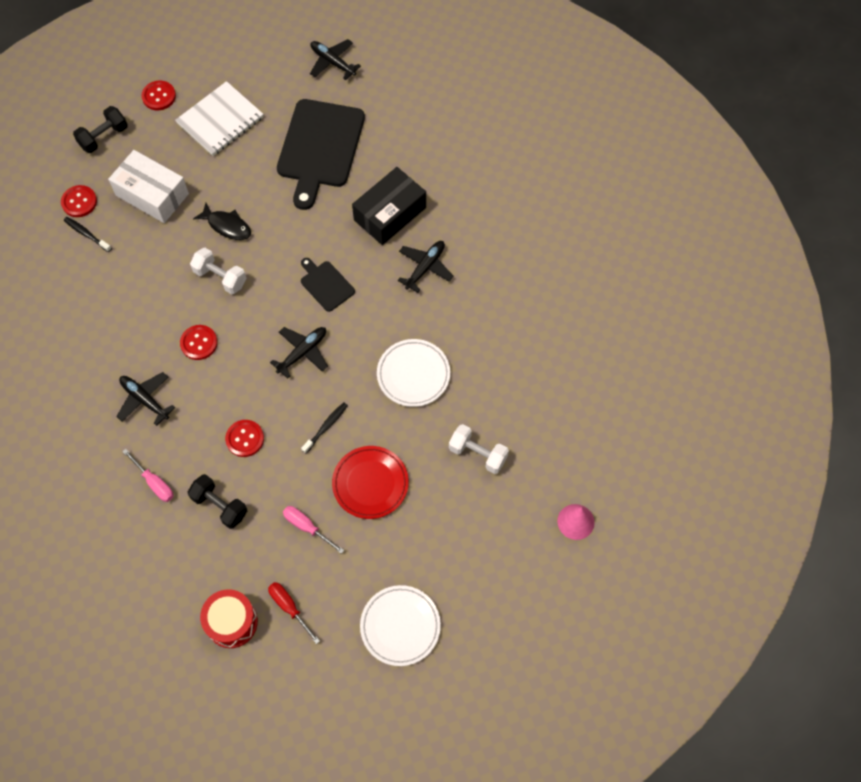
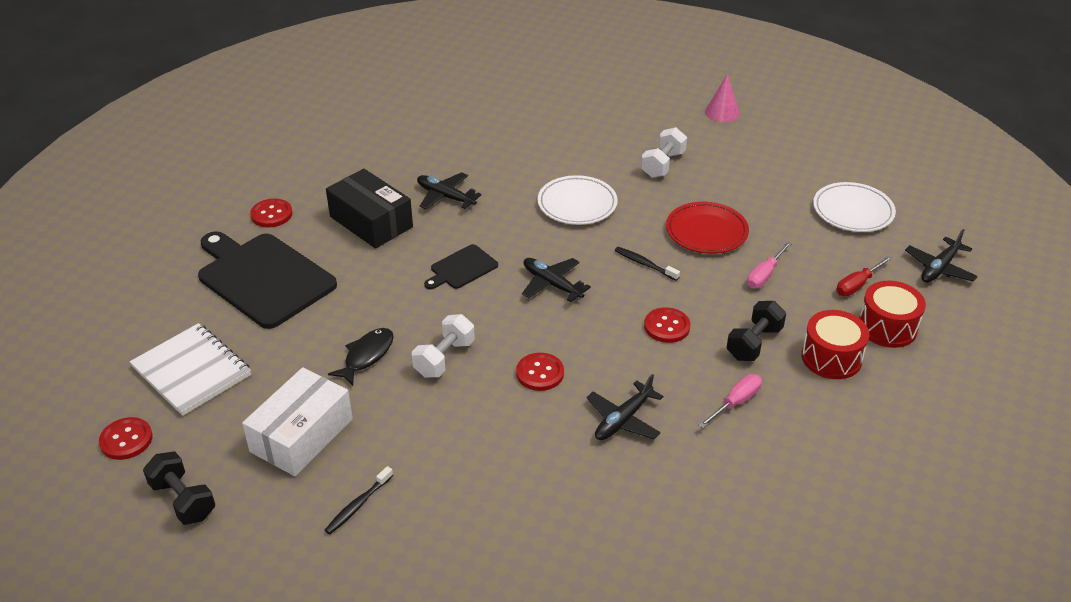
camera: 90 degrees left, 25 degrees down
(79, 202) = (298, 520): red button -> red button (271, 214)
(198, 566) = (831, 358): none -> red drum
(320, 148) = (263, 278): black cutting board -> black cutting board turned 150 degrees counterclockwise
(332, 62) = (131, 270): black plane -> black plane (939, 268)

